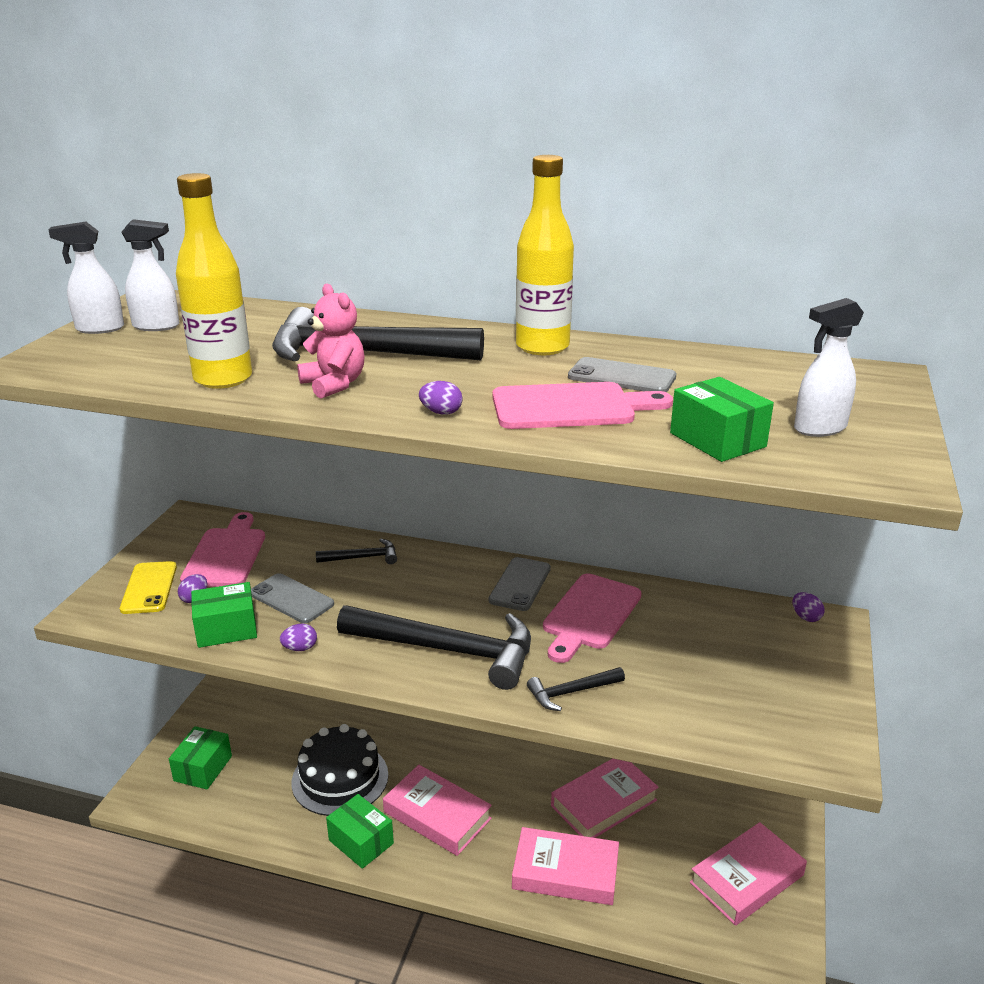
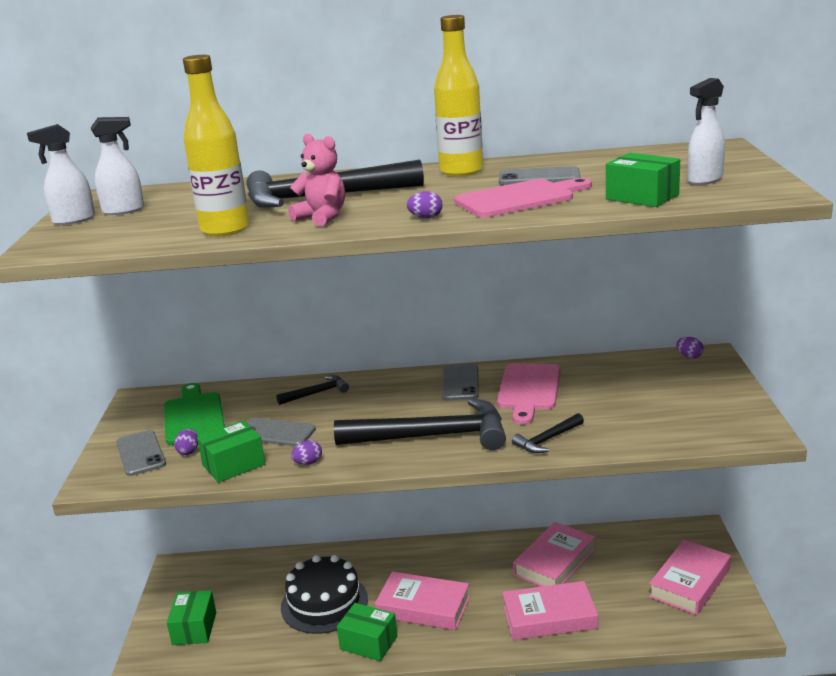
camera: 15 degrees left, 5 degrees down
(149, 588) = (140, 453): yellow phone -> grey phone
(226, 554) = (193, 416): pink cutting board -> green cutting board

